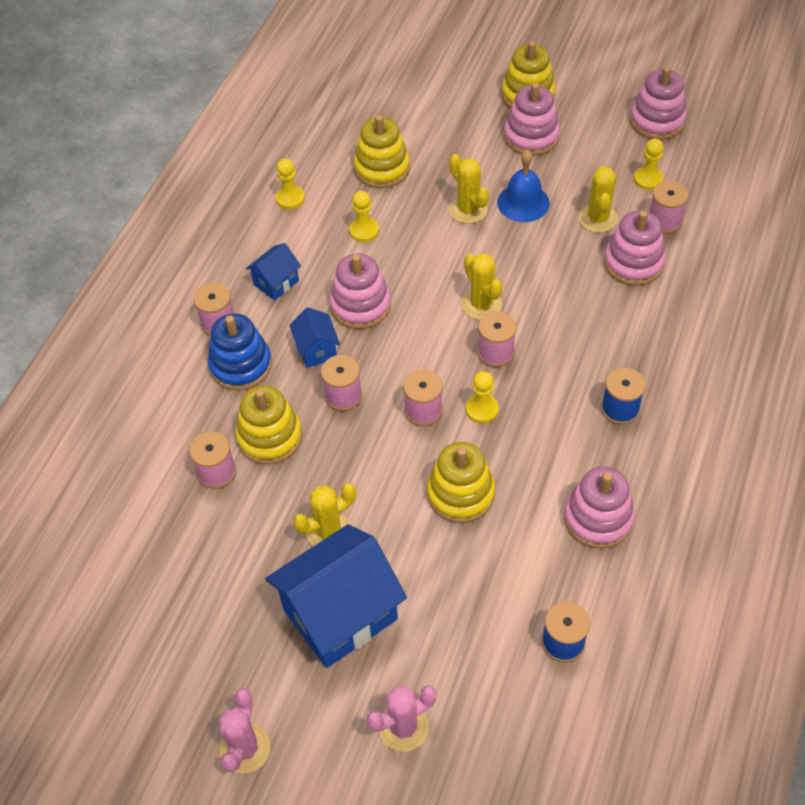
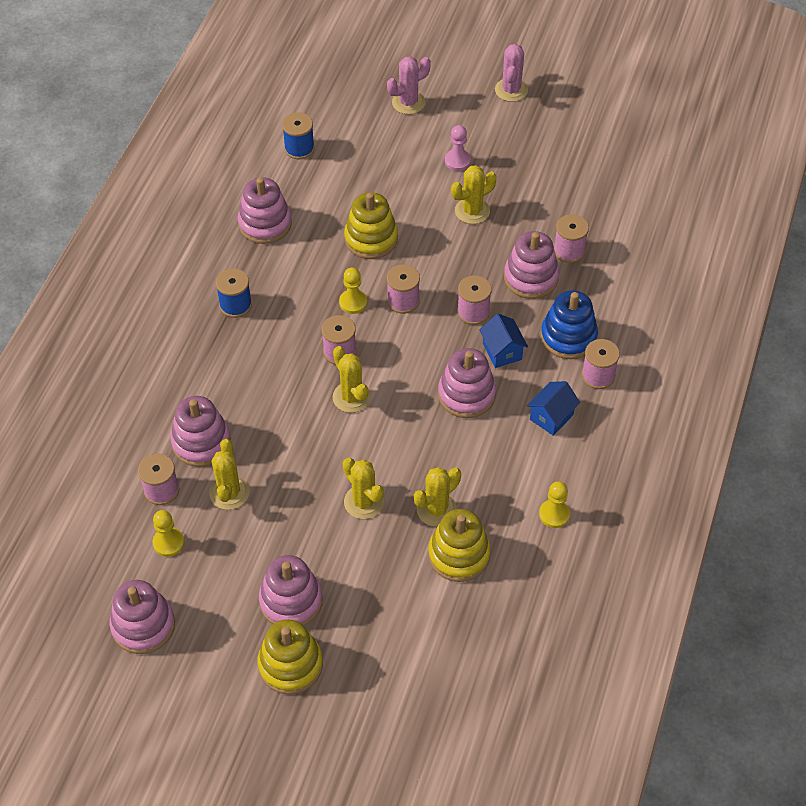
camera: 175 degrees right, 0 degrees up
(270, 437) = (531, 278): yellow stacking toy -> pink stacking toy
(340, 614) = (457, 161): blue house -> pink pawn
(364, 231) = (471, 476): yellow pawn -> none
(399, 203) = (436, 509): none -> yellow cactus
(523, 202) = (305, 512): blue bell -> none

